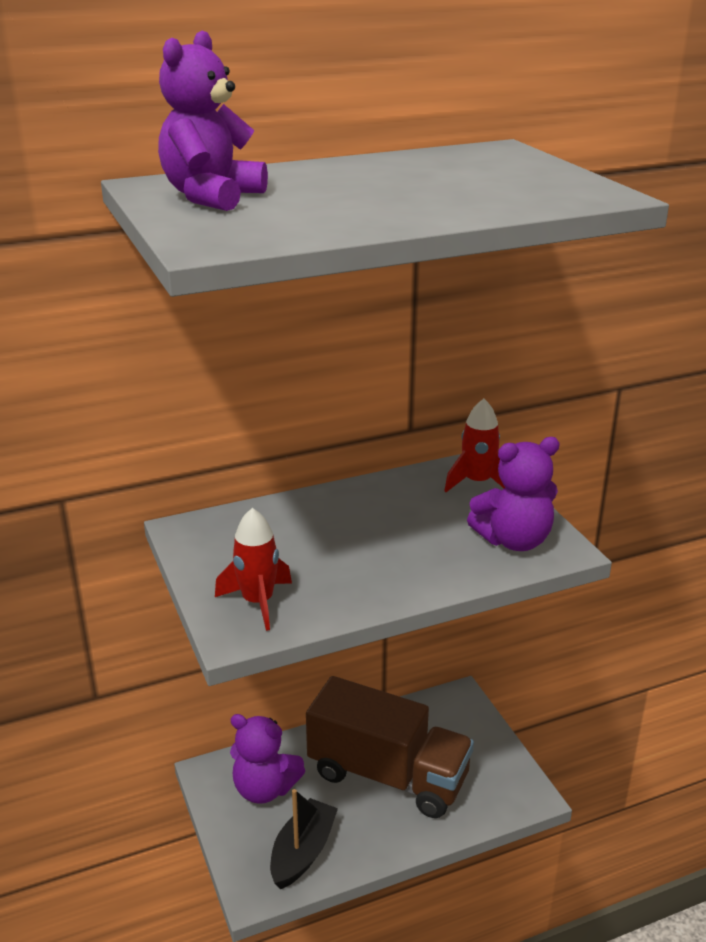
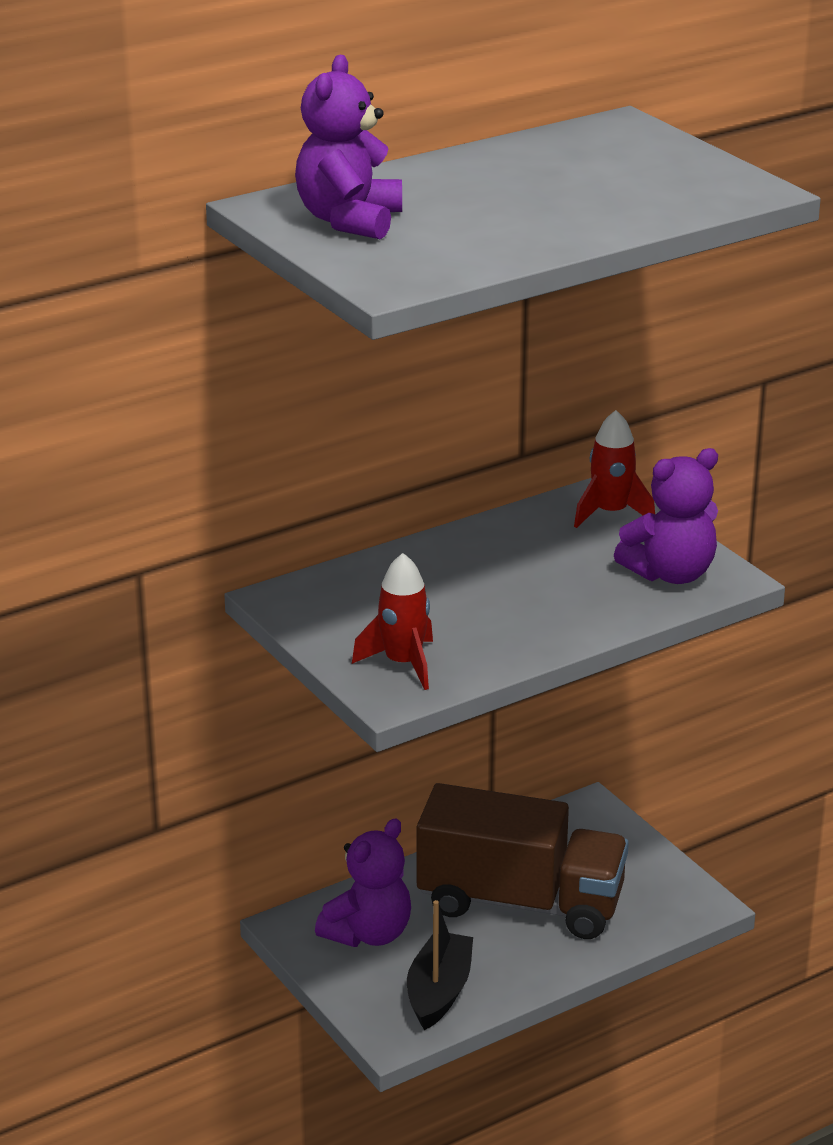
camera: 10 degrees left, 0 degrees up
(264, 788) = (368, 934): purple teddy bear -> purple teddy bear turned 60 degrees counterclockwise

